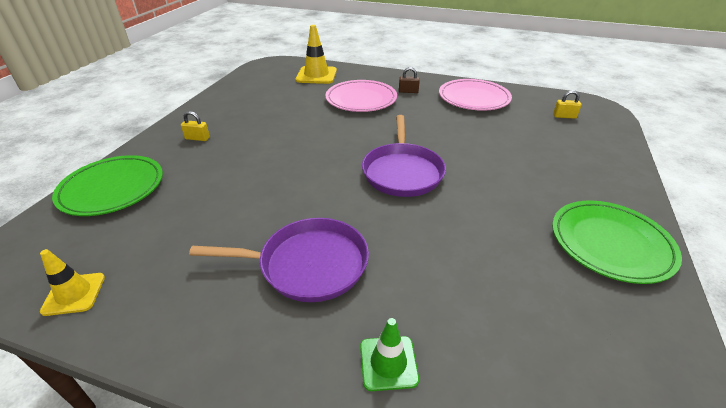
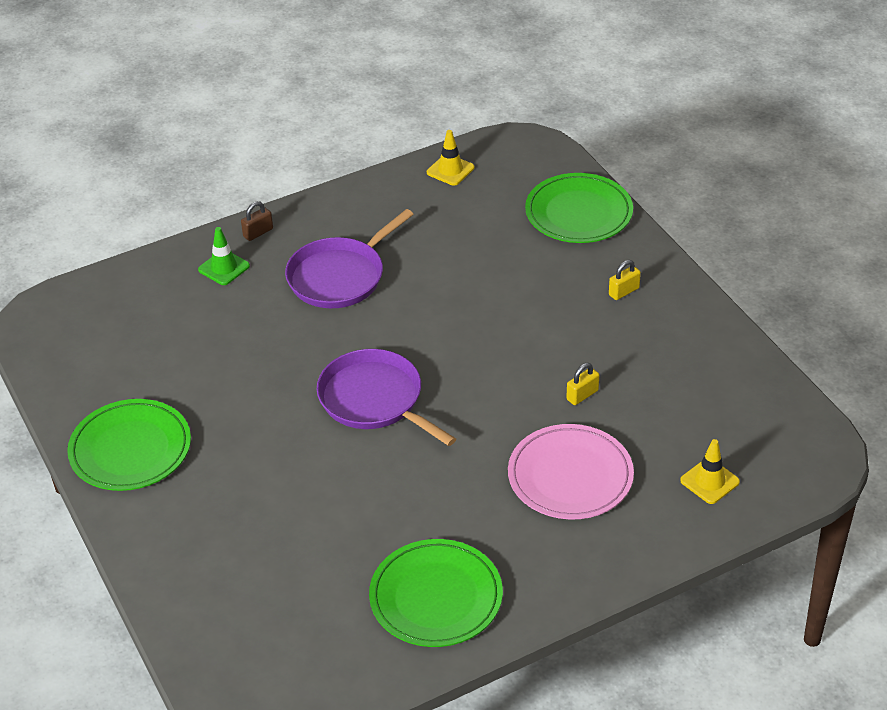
camera: 135 degrees right, 5 degrees up
(316, 75) = (709, 481): yellow traffic cone -> yellow traffic cone, size x0.62
(408, 91) = (538, 543): brown padlock -> brown padlock (258, 233)
(473, 98) = (436, 597): pink plate -> green plate
(564, 116) = (281, 644): yellow padlock -> yellow padlock (582, 395)

